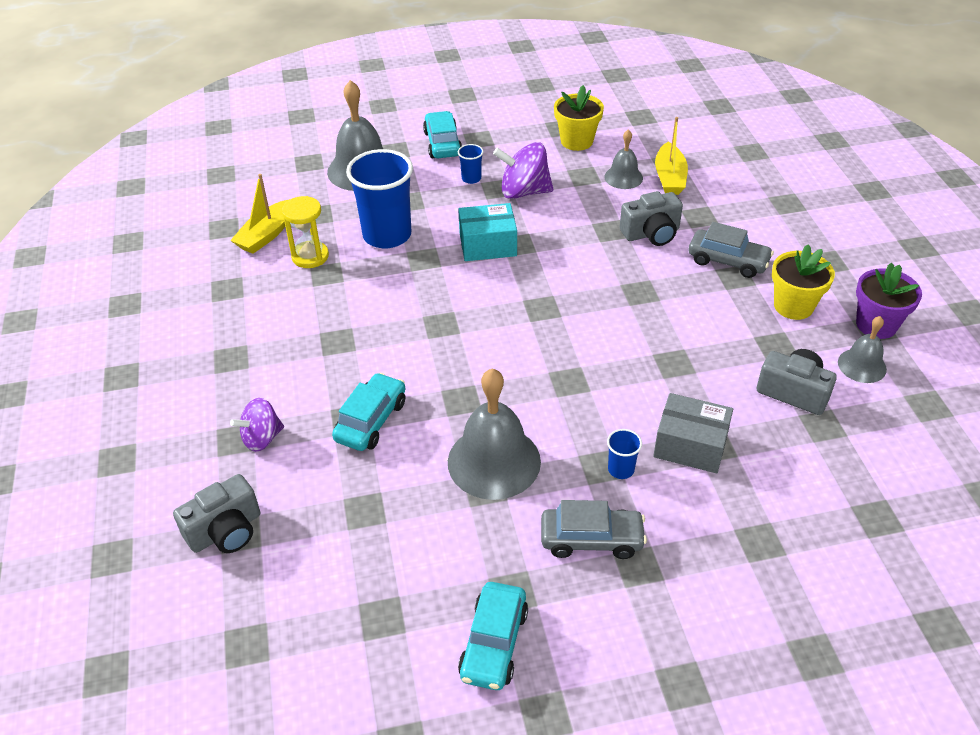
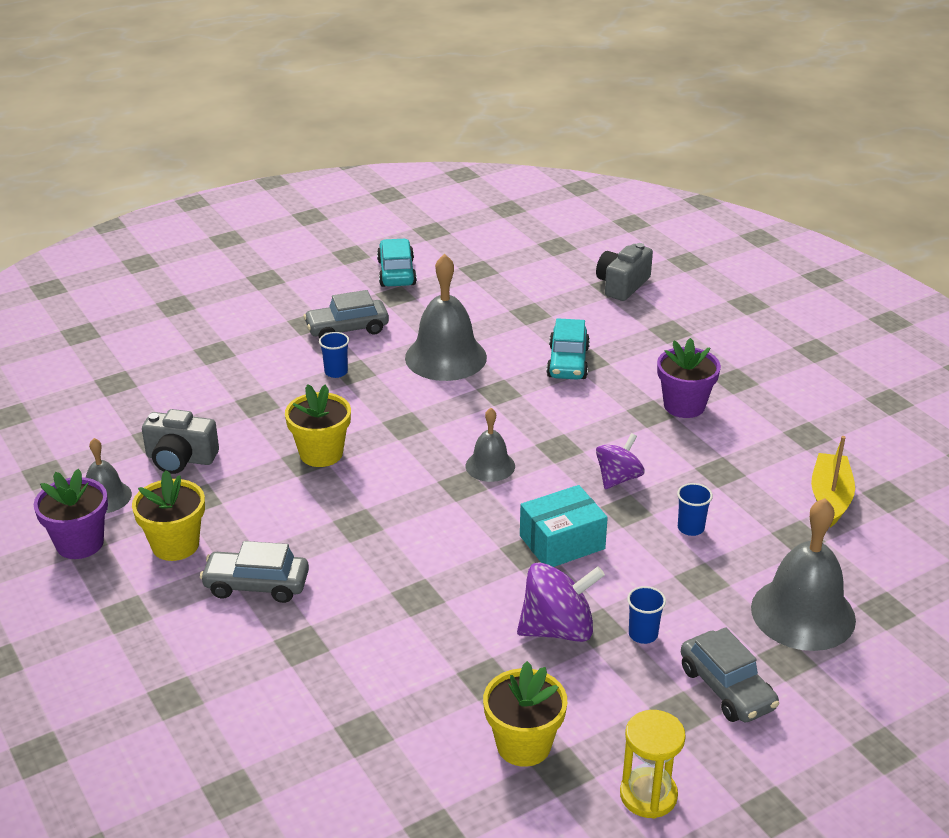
camera: 160 degrees right, 10 degrees down
(262, 438) = (648, 335): purple spinning top -> purple spinning top (618, 478)
(301, 341) = (684, 406): none -> purple flower pot
(310, 256) = (755, 484): yellow hourglass -> yellow hourglass (648, 795)
(387, 235) = (690, 528): blue cup -> blue cup, size x0.43
(442, 144) = (727, 688): turquoise car -> grey car
(623, 177) = (426, 688): grey bell -> grey bell (490, 466)
(651, 233) = (362, 603): grey camera -> none
(657, 367) = (321, 453): none -> yellow flower pot
(669, 178) = (356, 703): yellow boat -> none
(690, 445) = (278, 399): grey box -> none

